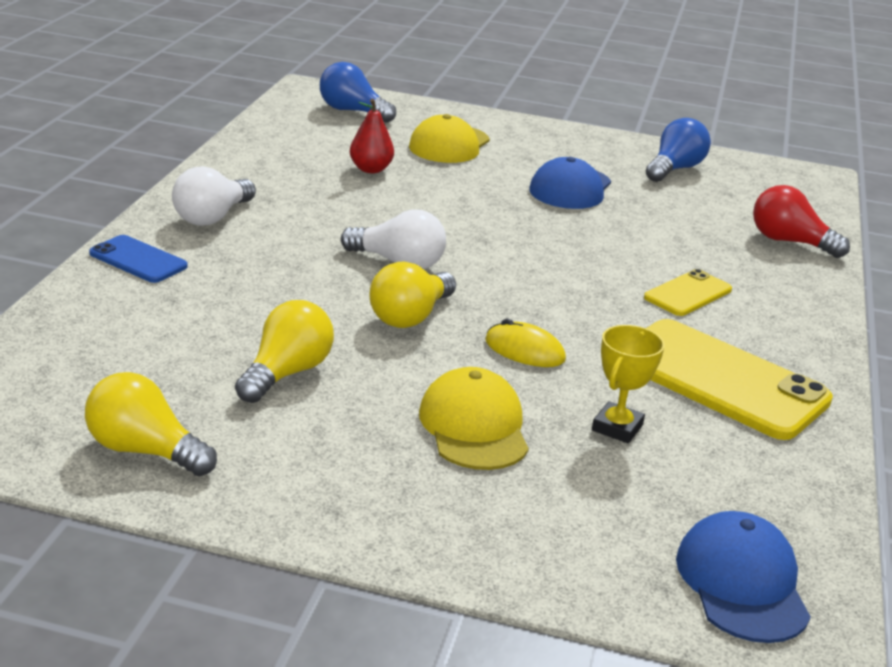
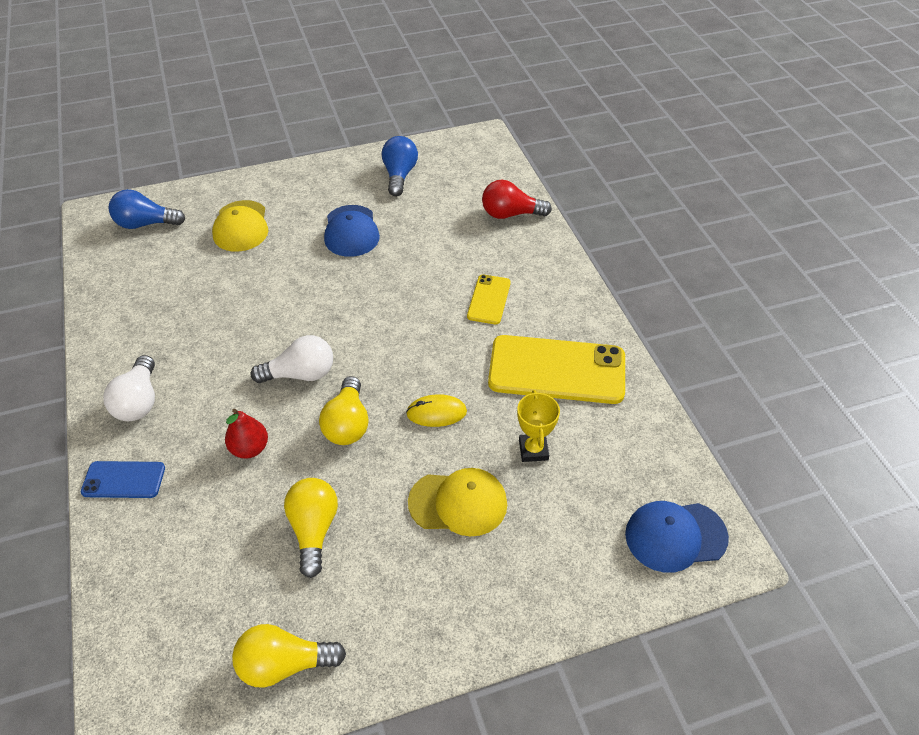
camera: 30 degrees left, 20 degrees up
(370, 169) = (208, 284): red pear -> red pear (250, 448)
(474, 427) = (458, 503): yellow cap -> yellow cap turned 135 degrees clockwise
(742, 583) = (675, 536): blue cap -> blue cap turned 60 degrees counterclockwise

